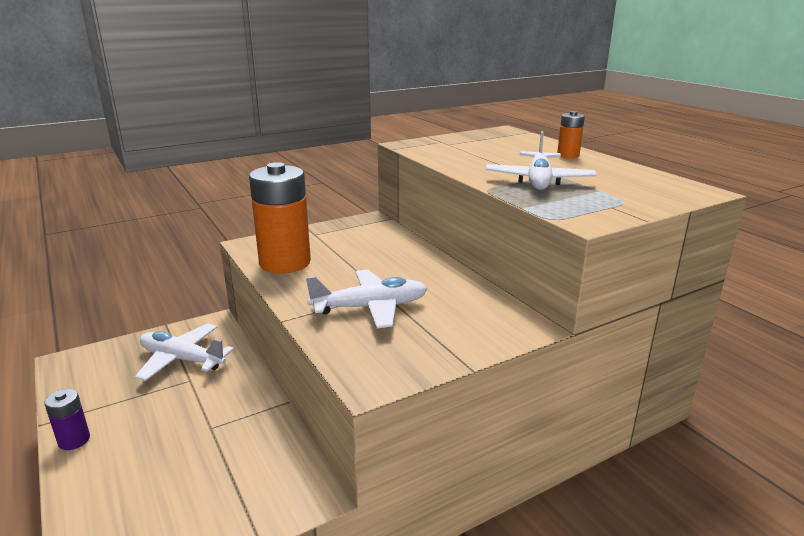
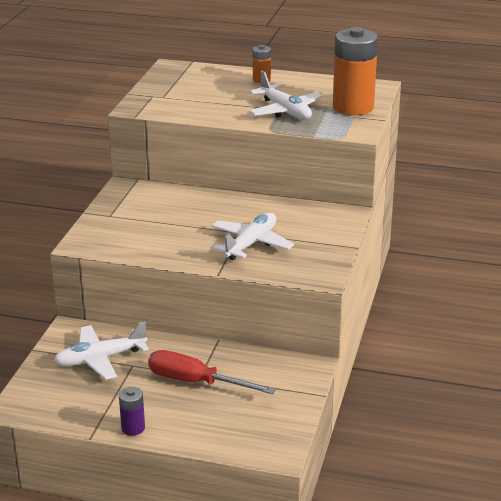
camera: 45 degrees left, 5 degrees up
(194, 431) = (196, 382): none -> red screwdriver
(285, 263) = (138, 244): orange battery -> orange battery (353, 107)

